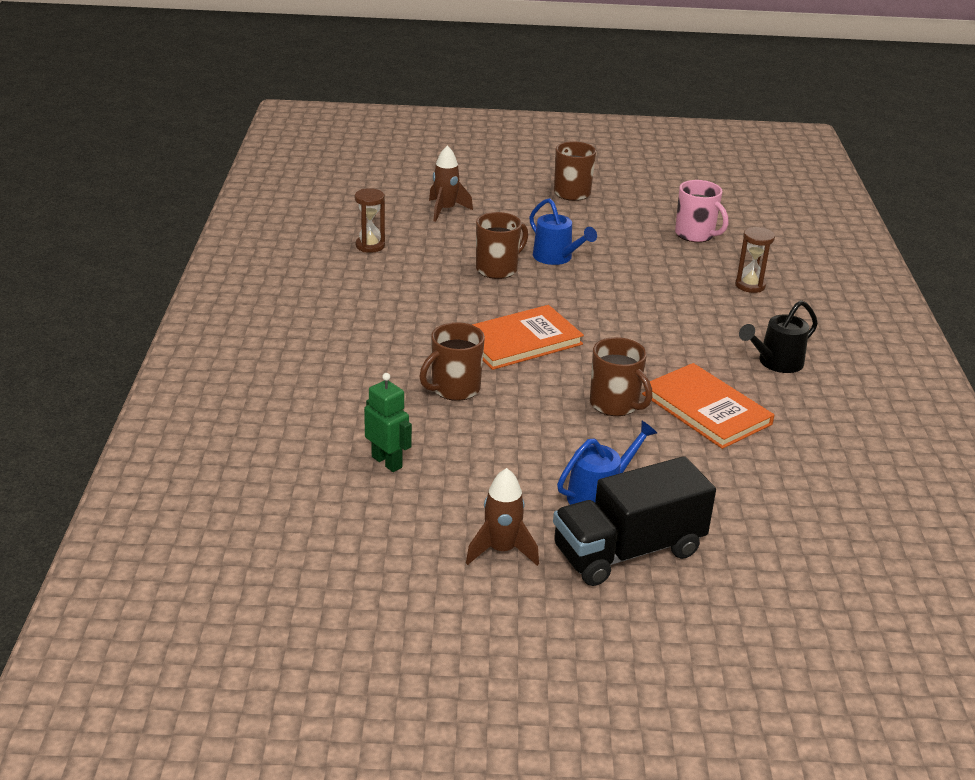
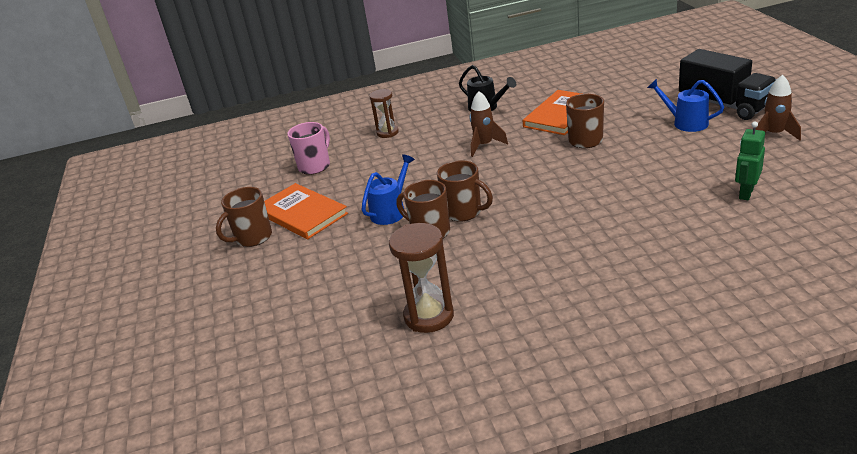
camera: 100 degrees left, 0 degrees up
(370, 246) = (429, 316): brown hourglass -> brown hourglass, size x1.56
(445, 210) = (322, 296): brown rocket -> brown rocket (484, 145)
(454, 389) = (630, 196): brown mug -> brown mug (464, 212)
(521, 341) = (538, 190): orange book -> orange book (302, 213)

